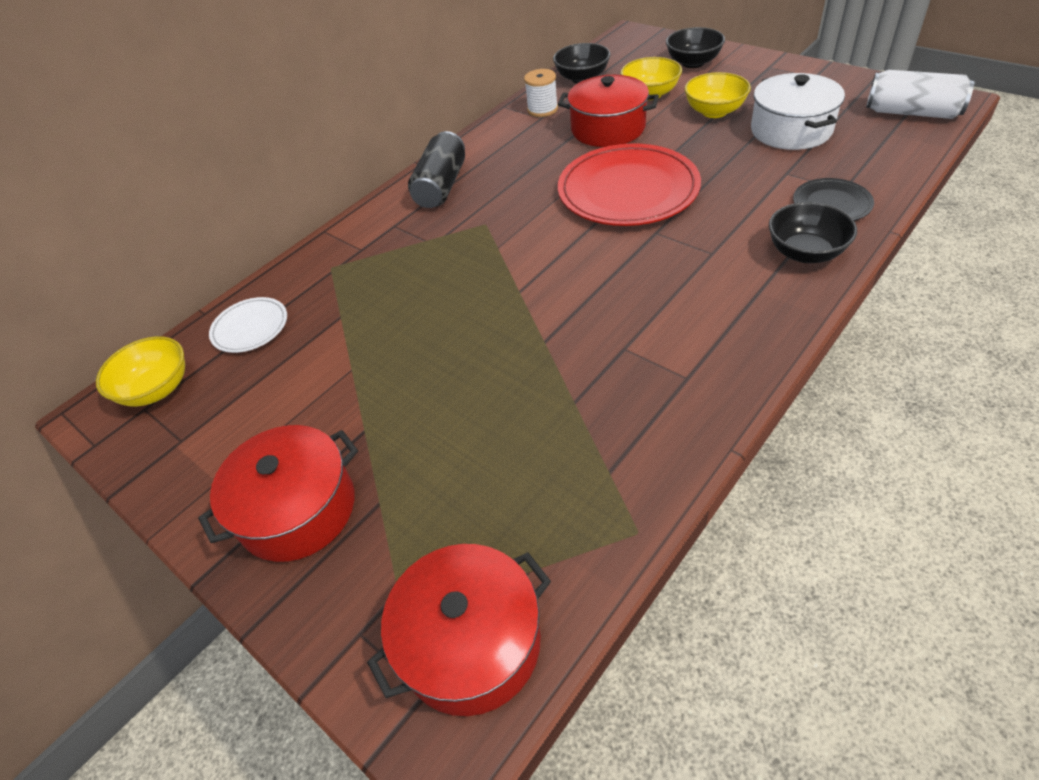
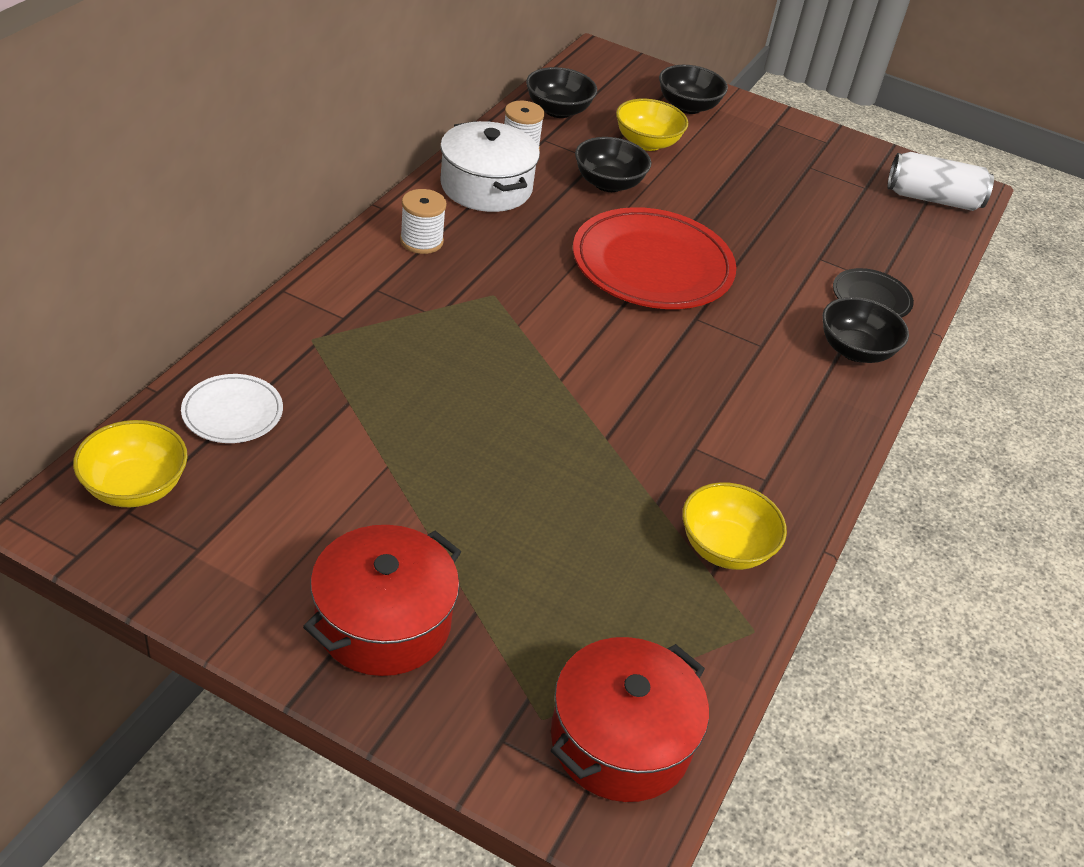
camera: 25 degrees left, 5 degrees down
(441, 186) = (421, 241): black can -> white spool
(608, 128) = (608, 183): red pot -> black bowl
(714, 111) = (726, 174): yellow bowl -> yellow bowl (725, 548)
(791, 130) = (814, 207): white pot -> white pot (486, 187)

